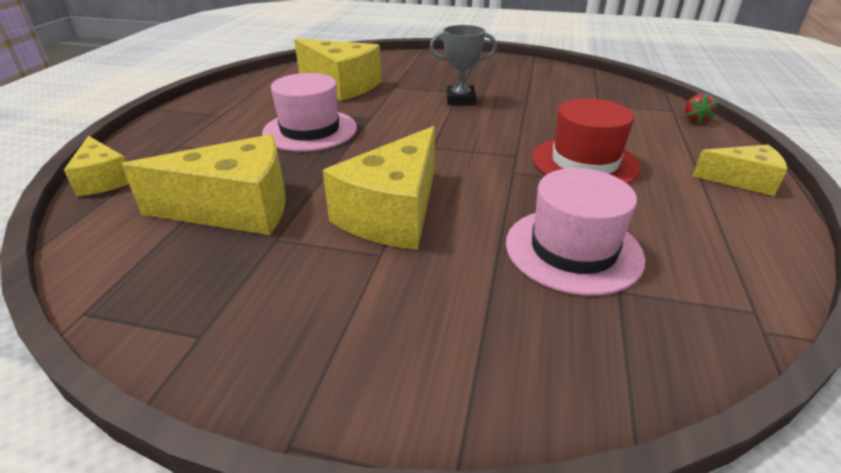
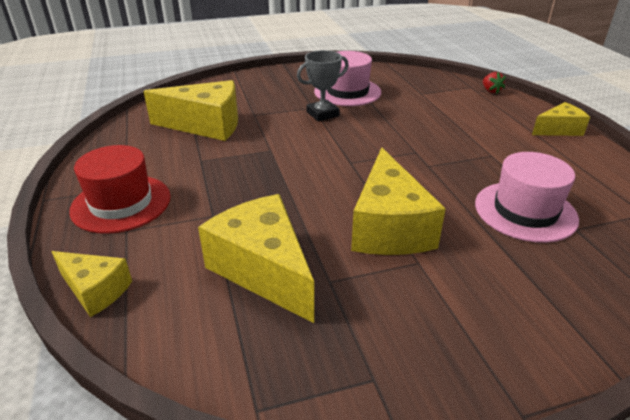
camera: 30 degrees left, 0 degrees up
(235, 209) = (264, 269): yellow cheese -> yellow cheese turned 90 degrees counterclockwise
(310, 130) = (234, 177): pink hat -> pink hat (347, 92)
(584, 162) = (463, 144): red hat -> red hat (121, 203)

